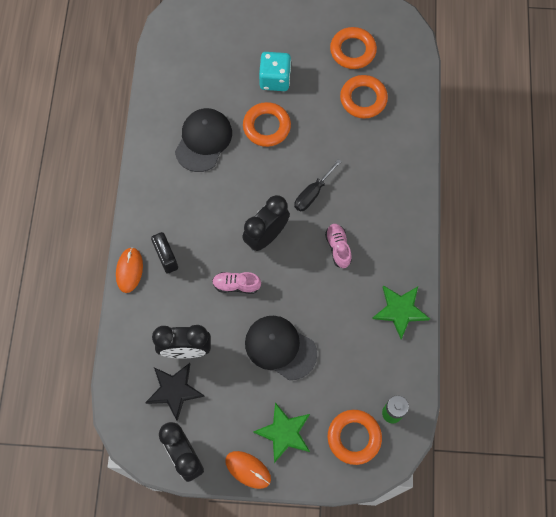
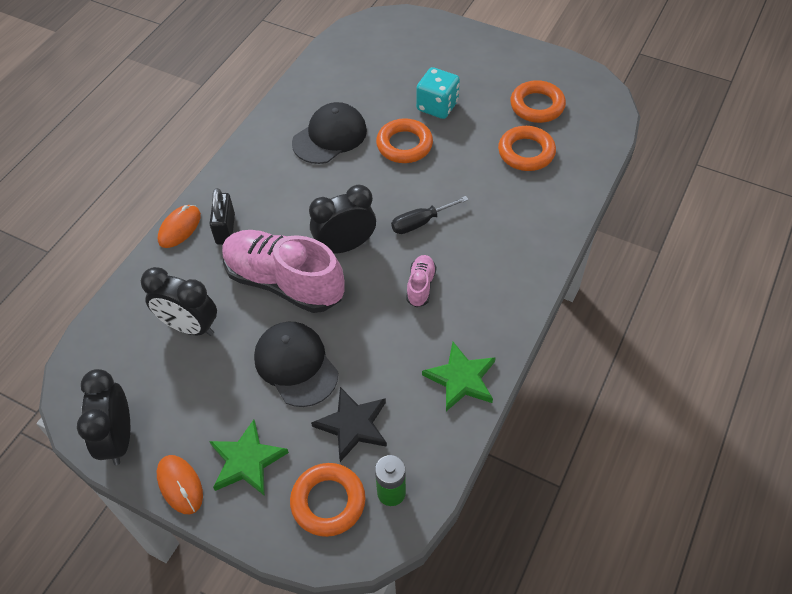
camera: 25 degrees right, 15 degrees down
(174, 390) = (151, 364): black star -> black star (353, 425)
(236, 285) = (284, 282): pink shoe -> pink shoe, size x2.26

